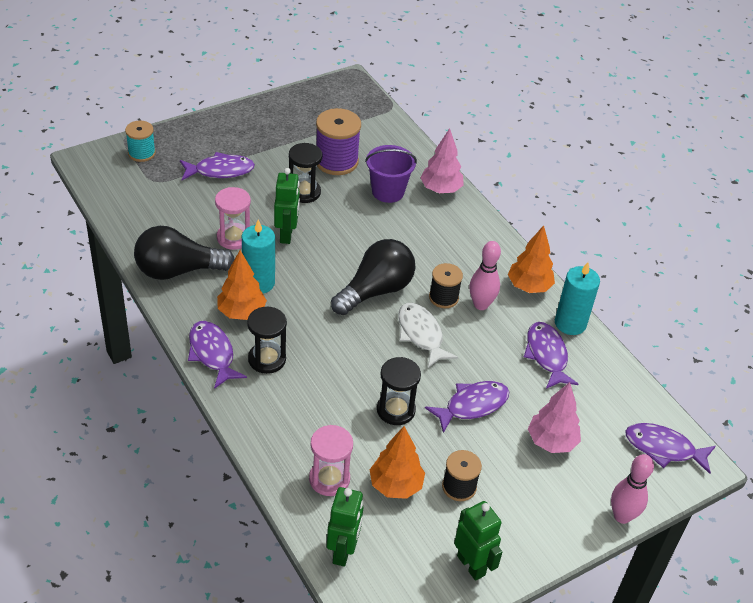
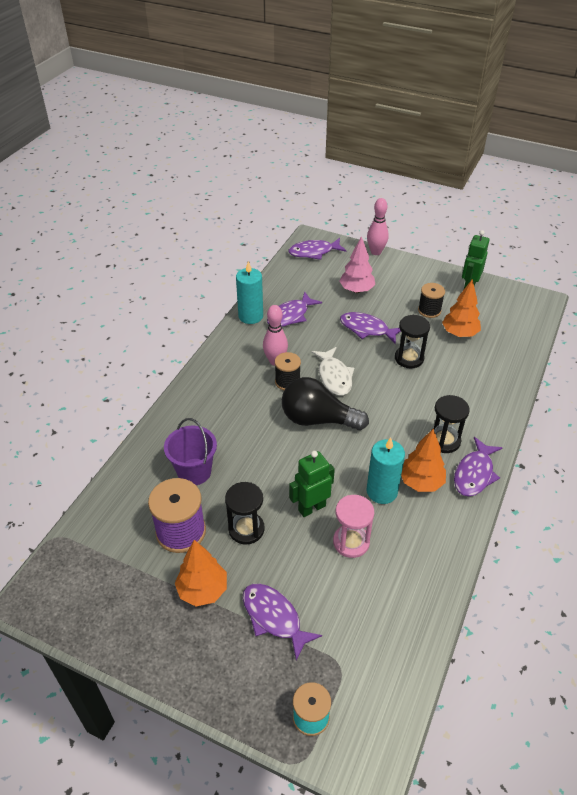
camera: 120 degrees left, 0 degrees up
(178, 270) = (426, 555): black light bulb -> none
(329, 479) = (490, 361): pink hourglass -> none
(343, 551) = (523, 333): green robot -> none
(421, 334) = (334, 376): white fish -> white fish turned 45 degrees counterclockwise
(440, 189) = (162, 440): pink tree -> none
(529, 287) = (233, 346): orange tree -> orange tree (203, 590)
(663, 448) = (314, 252): purple fish -> purple fish turned 90 degrees clockwise

